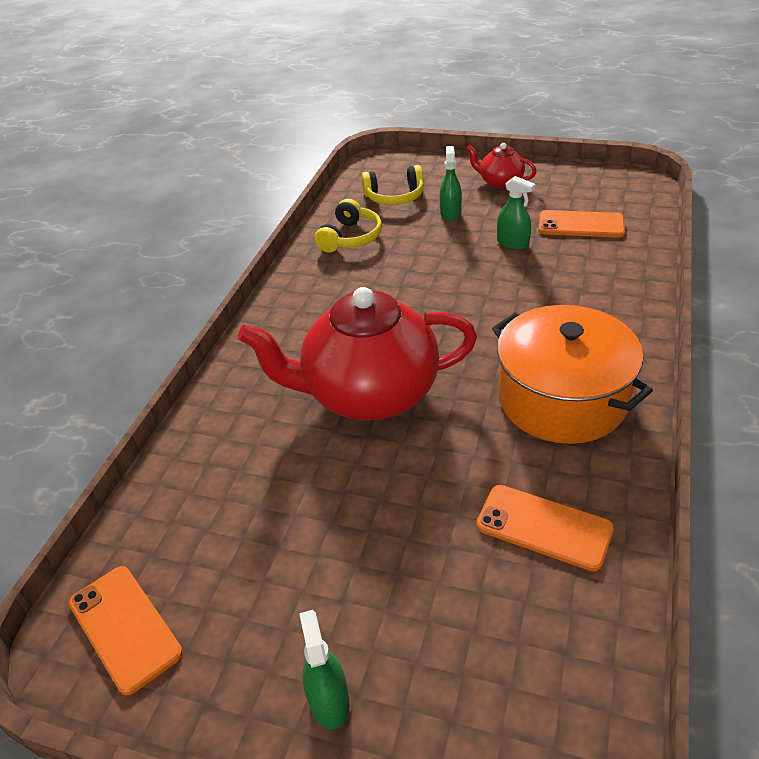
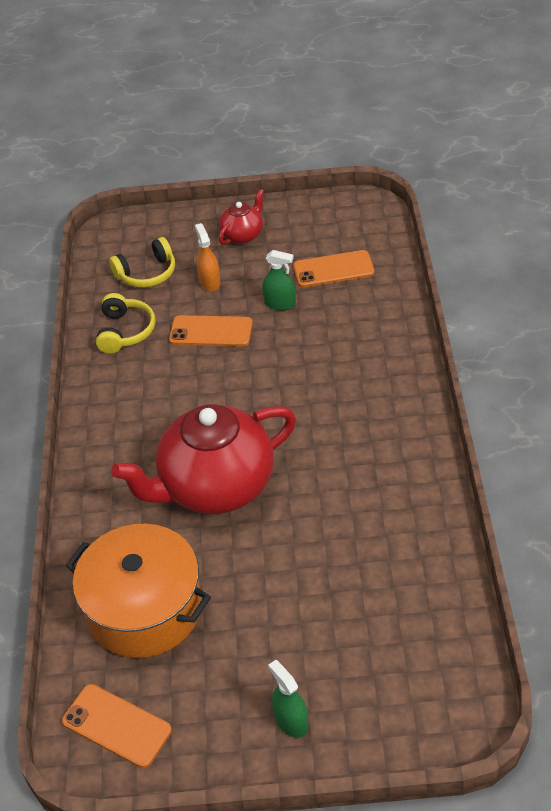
camera: 20 degrees left, 5 degrees up
(450, 213) = (210, 282): green spray bottle -> orange spray bottle
(500, 182) = (243, 235): red teapot -> red teapot turned 120 degrees clockwise
(544, 527) = (392, 556): orange phone -> orange phone (211, 331)
(562, 398) = (372, 448): orange pot -> orange pot (144, 608)

